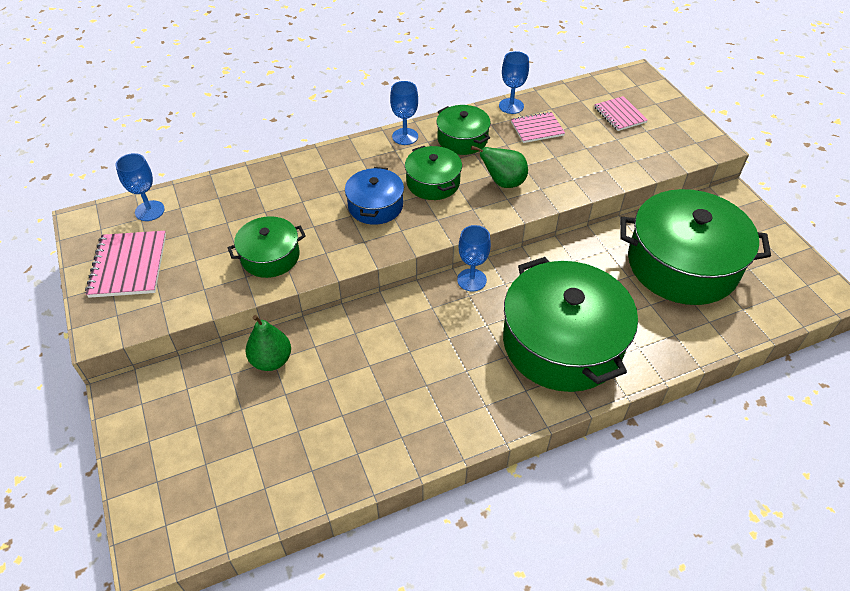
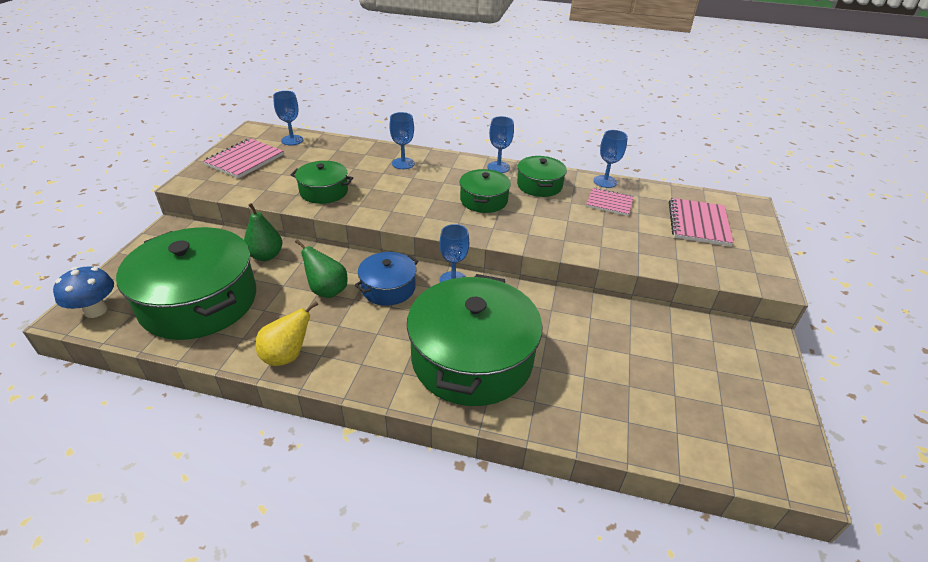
camera: 35 degrees right, 10 degrees down
(170, 529) = (96, 310): none -> blue mushroom
(309, 179) = (403, 163): none -> blue goblet
(375, 206) = (425, 195): blue pot -> blue pot (388, 288)
(417, 441) = (287, 356): none -> yellow pear
(503, 183) = (537, 223): green pear -> green pear (327, 290)
(619, 115) = (698, 223): pink notebook -> pink notebook, size x1.52
(682, 264) = (651, 364): green pot -> green pot (199, 301)

